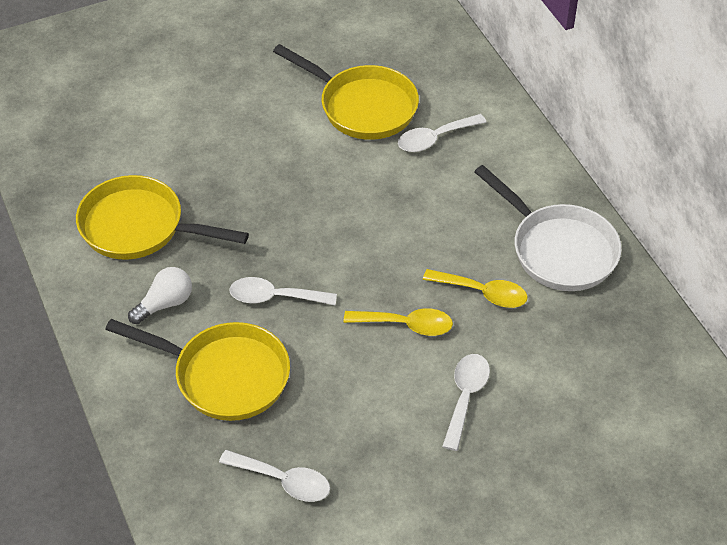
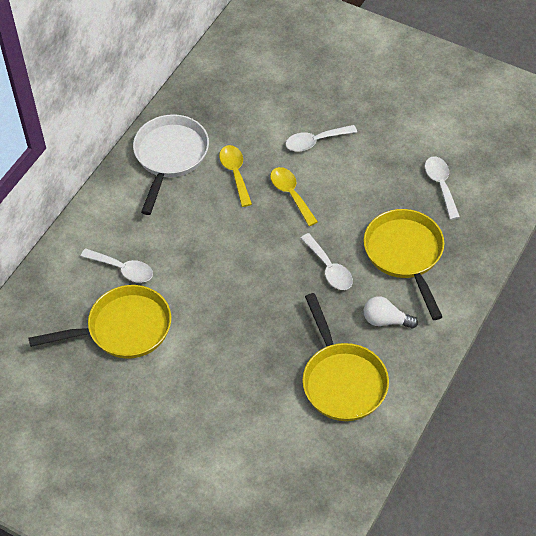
camera: 125 degrees left, 5 degrees up
(362, 106) = (123, 329): yellow pan -> yellow pan turned 75 degrees clockwise

